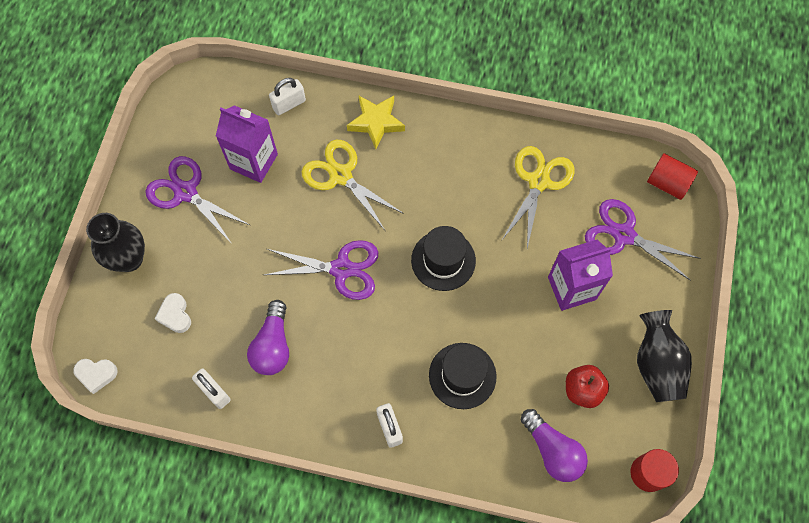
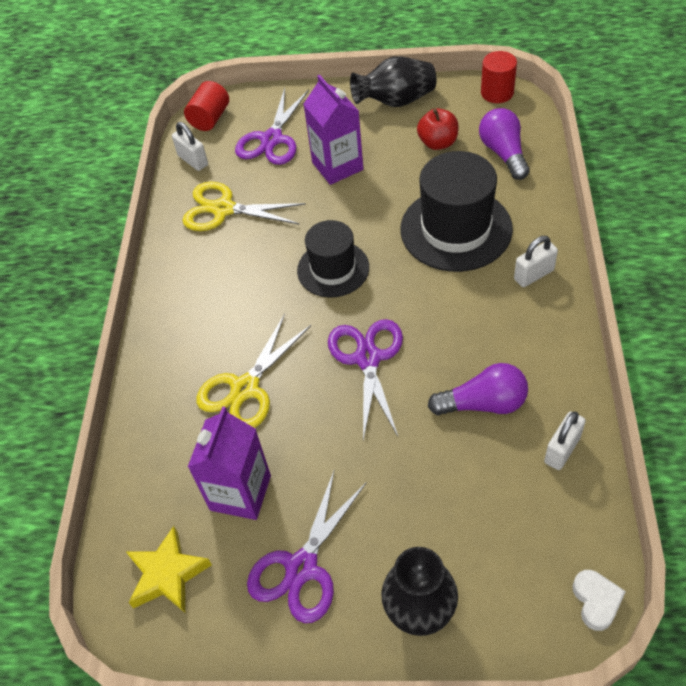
camera: 95 degrees left, 15 degrees down
(175, 315) = (481, 525): white heart -> none
(289, 104) = (148, 473): white padlock -> white padlock (193, 160)
(376, 122) = (166, 368): yellow star -> yellow star (168, 574)
(462, 375) = (456, 229): black hat -> black hat, size x1.56
(552, 450) = (503, 153): purple light bulb -> purple light bulb turned 60 degrees counterclockwise

